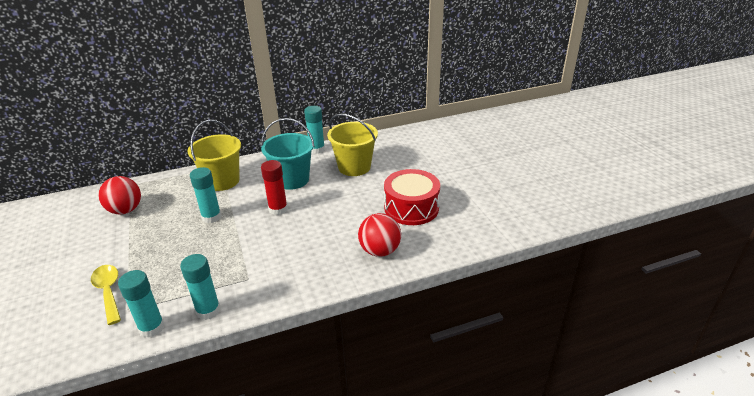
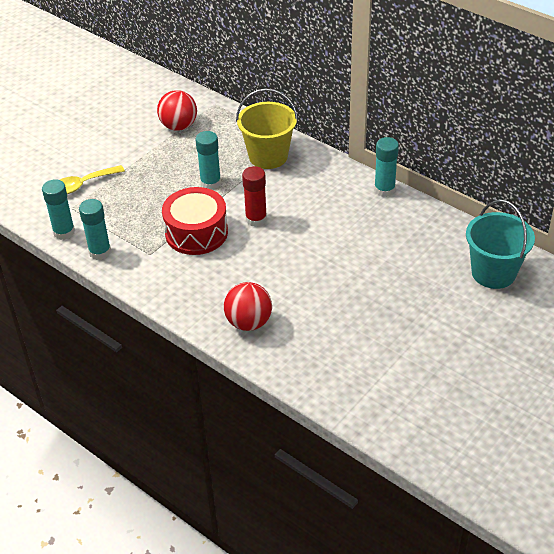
camera: 60 degrees right, 10 degrees up
(108, 292) = (82, 185): yellow spoon -> yellow spoon turned 150 degrees counterclockwise
(292, 180) = (311, 202): turquoise bucket -> turquoise bucket (493, 273)
(354, 167) = (376, 236): yellow bucket -> none
(411, 208) = (337, 316): red drum -> red drum (196, 232)

